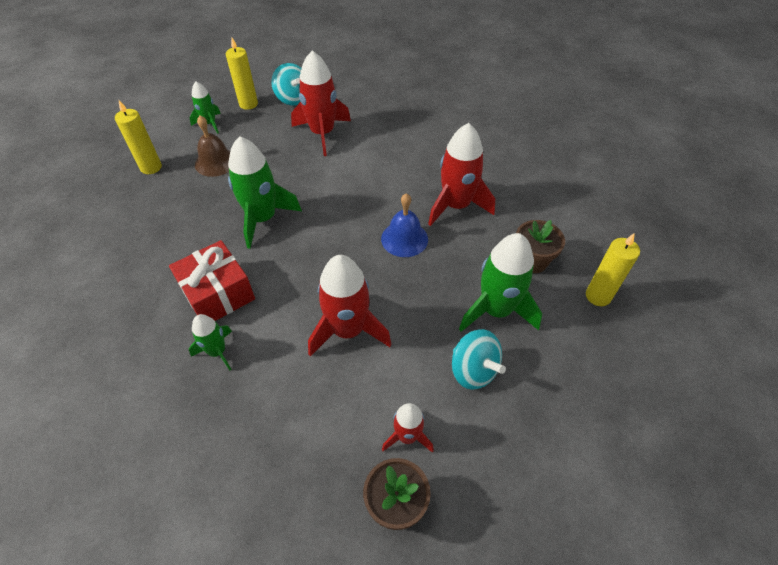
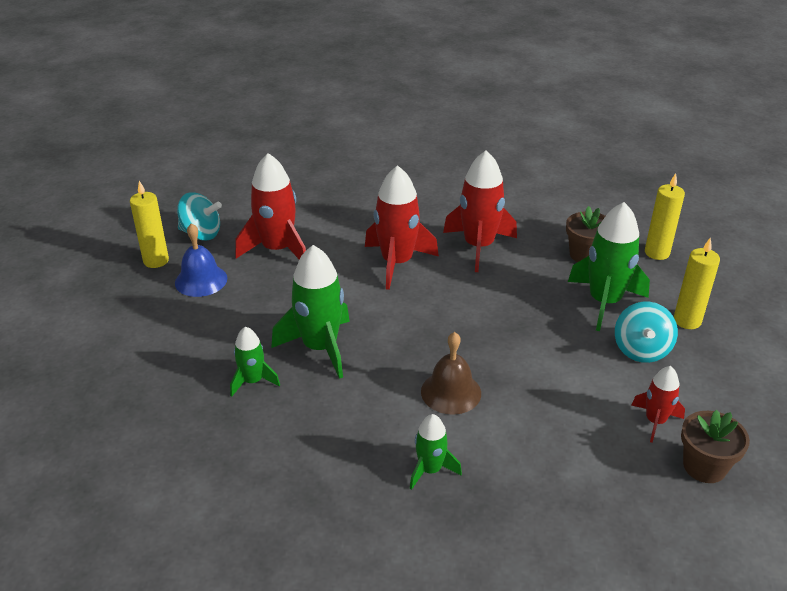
camera: 40 degrees left, 15 degrees down
(151, 167) = (125, 371): yellow candle -> yellow candle (687, 321)
(210, 124) = (136, 299): green rocket -> green rocket (253, 381)
(216, 162) = (196, 328): brown bell -> brown bell (451, 392)
(218, 293) = (365, 429): red gift -> none
(348, 330) = (517, 383): red rocket -> red rocket (397, 263)
(404, 239) = (470, 293): blue bell -> blue bell (201, 280)
(473, 370) = (641, 350): turquoise spinning top -> turquoise spinning top turned 90 degrees clockwise

